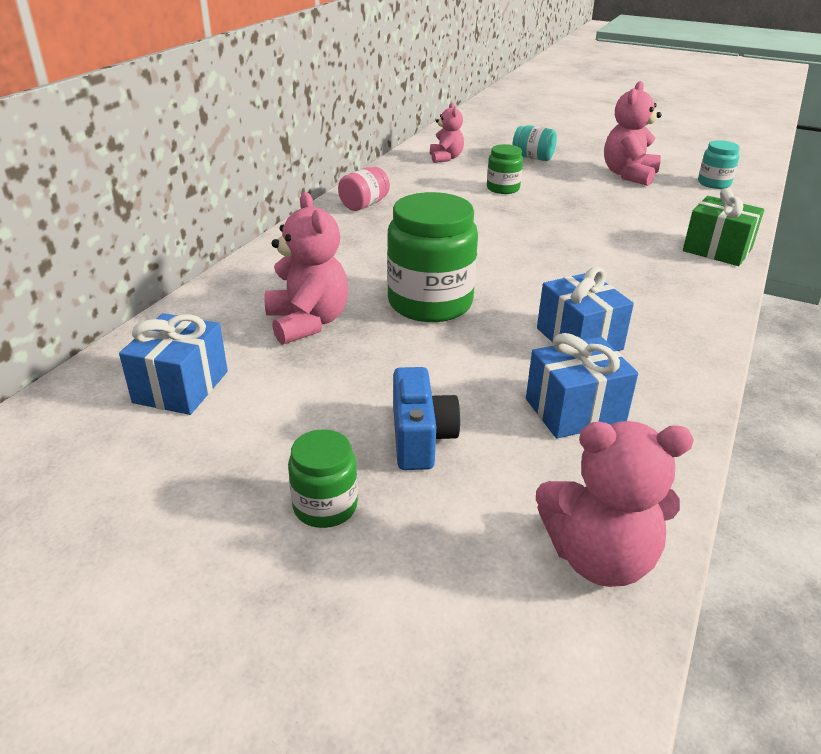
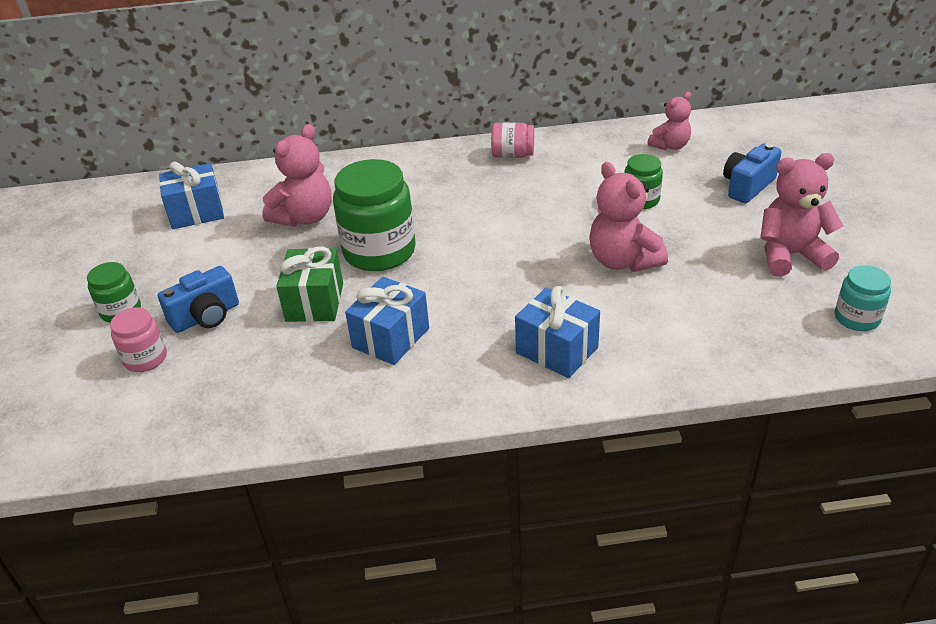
camera: 60 degrees right, 5 degrees up
(458, 509) = (145, 358): none -> pink jar
(533, 157) = (747, 186): turquoise jar -> blue camera
(575, 411) = (285, 369): blue gift -> blue gift (557, 350)
(599, 558) = (132, 429): pink teddy bear -> pink teddy bear (623, 261)
(717, 250) = (659, 366): green gift -> green gift (314, 302)

